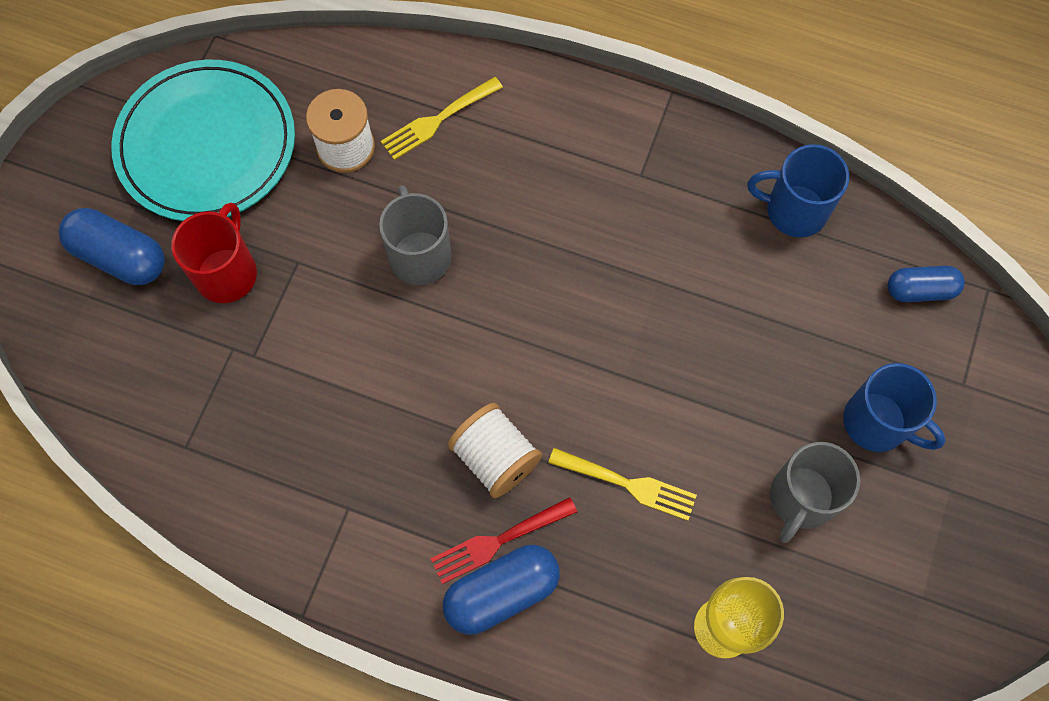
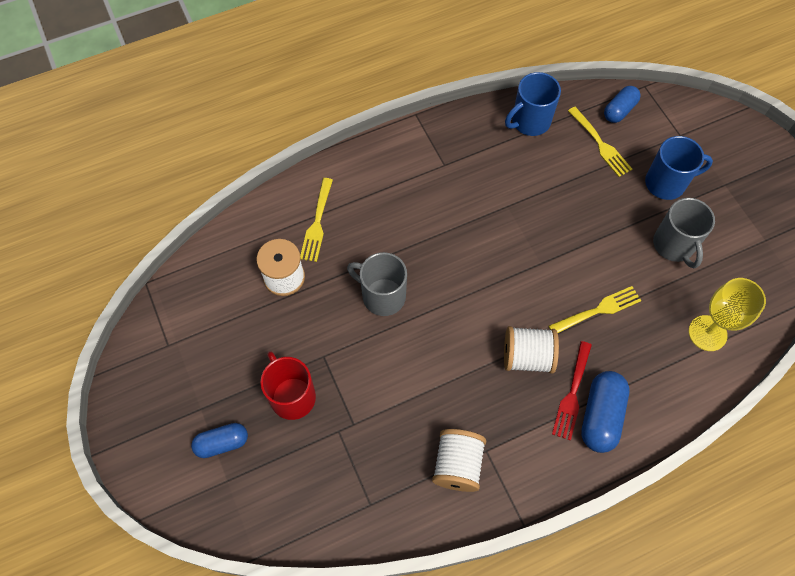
camera: 45 degrees left, 5 degrees down
(120, 256) = (222, 443): blue capsule -> blue capsule, size x0.66
(206, 145) = (206, 342): turquoise plate -> none
(305, 493) = (457, 465): none -> white spool
(849, 308) = (600, 144): none -> yellow fork

